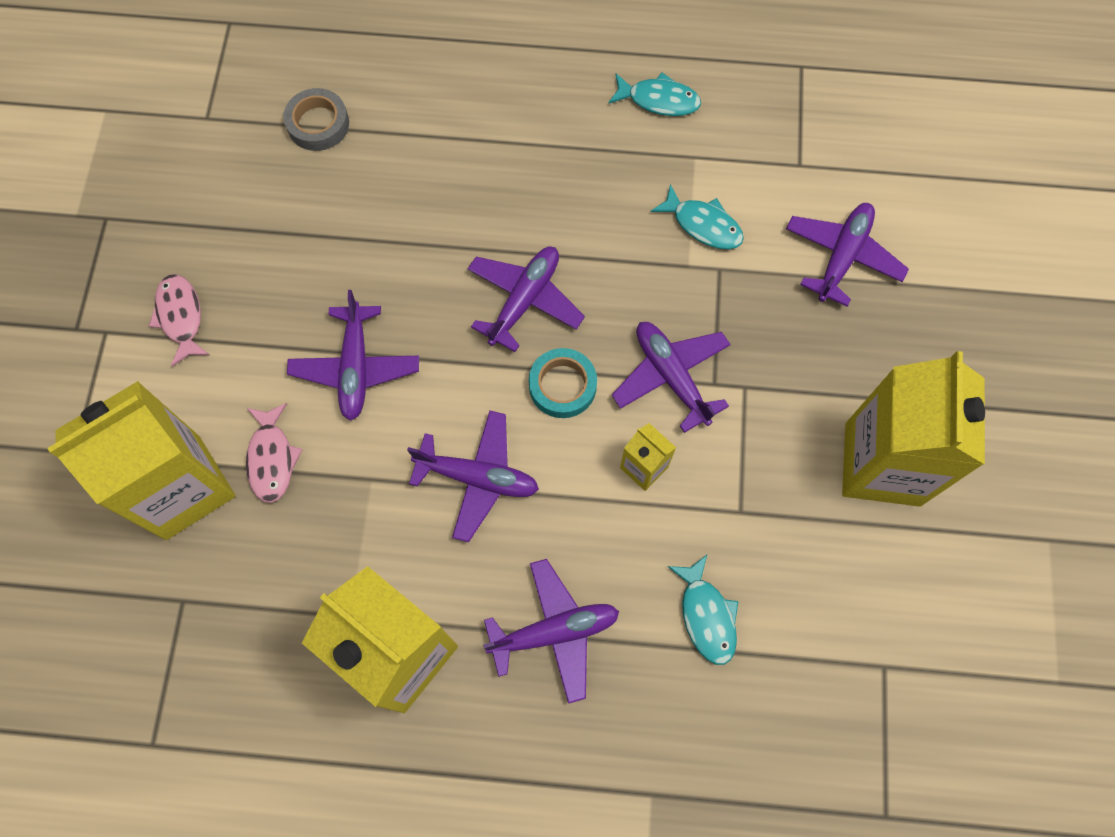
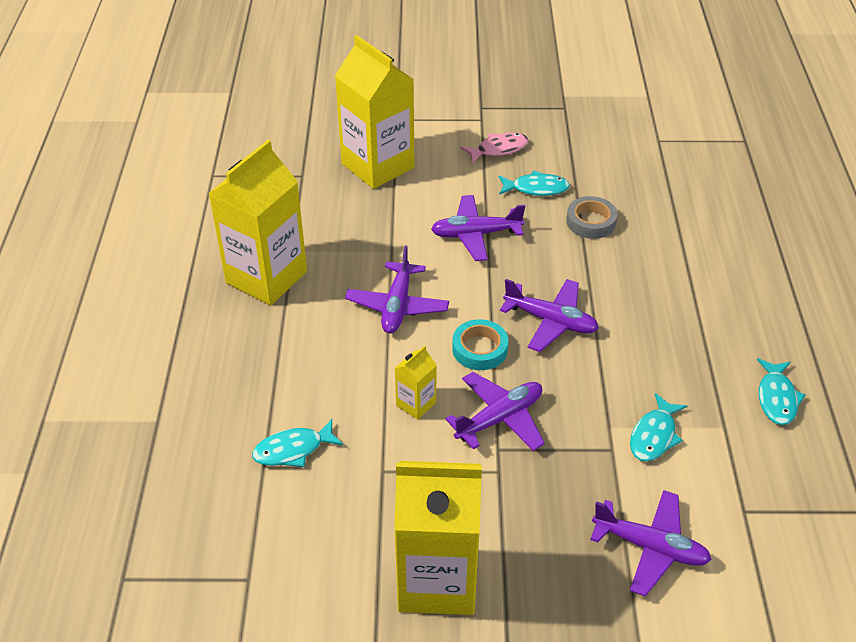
camera: 85 degrees right, 25 degrees down
(272, 459) = (401, 202): pink fish -> none
(276, 280) = (536, 188): none -> turquoise fish
(318, 124) = (673, 194): grey tape -> grey tape (591, 222)
(554, 632) = (280, 357): purple plane -> none

